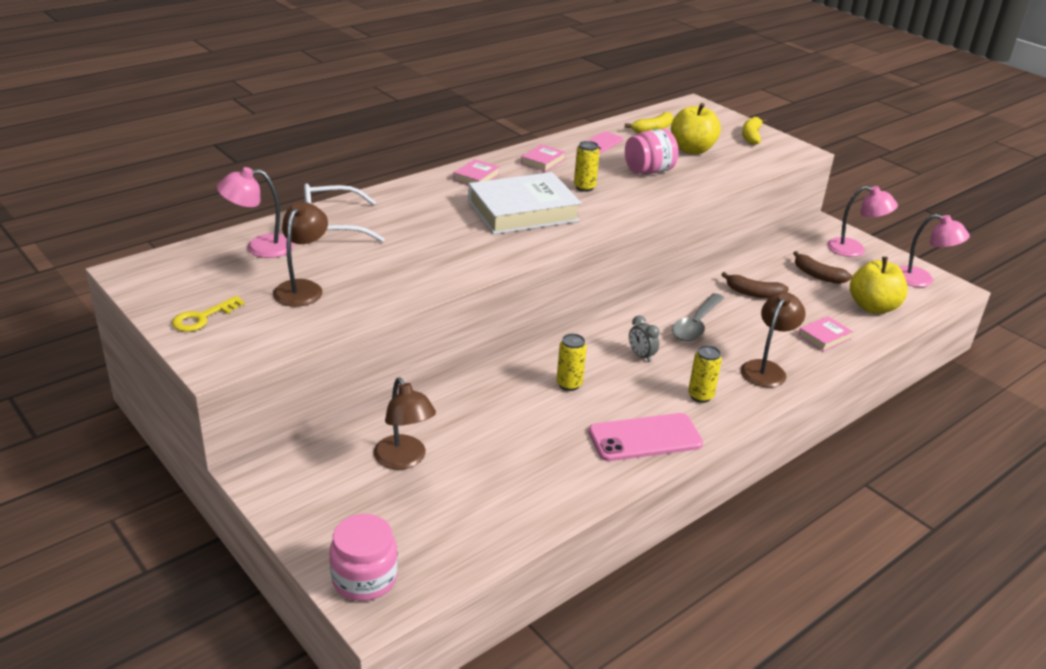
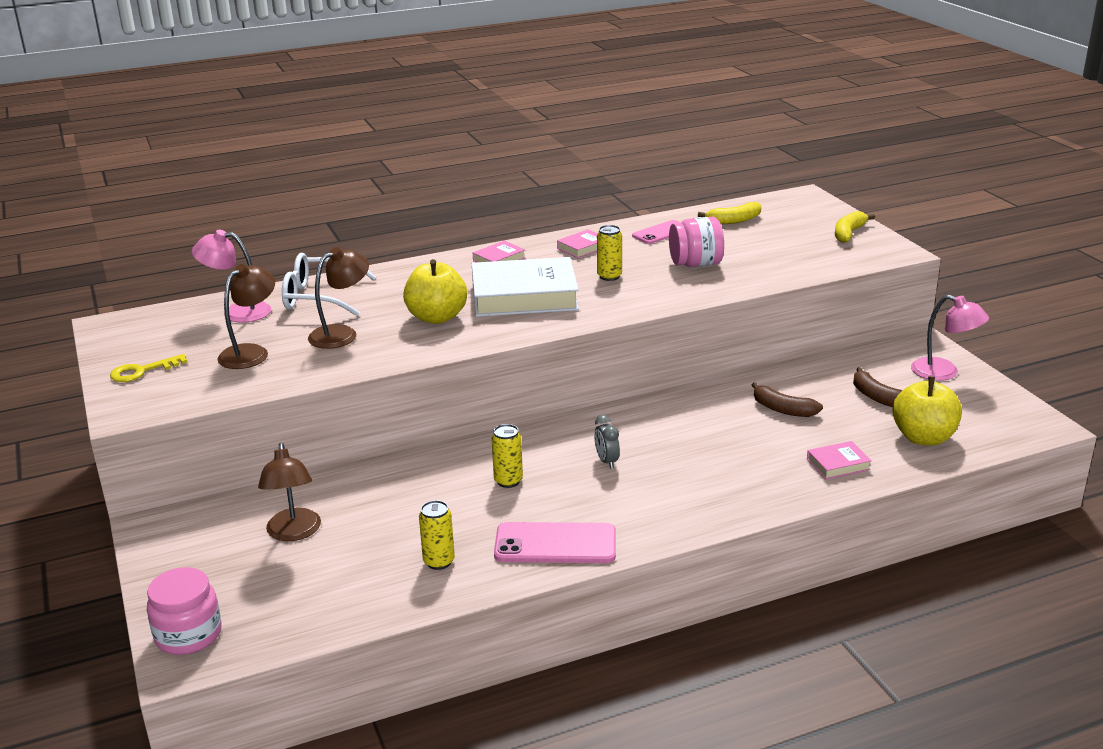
camera: 20 degrees right, 5 degrees down
(692, 150) = (764, 244): yellow apple -> yellow apple (437, 317)
(696, 325) = (691, 436): grey spoon -> none
(700, 396) = (646, 509): yellow can -> yellow can (439, 562)
(766, 369) = (743, 490): brown lamp -> brown lamp (341, 334)
(921, 280) = (1010, 413): pink lamp -> none

